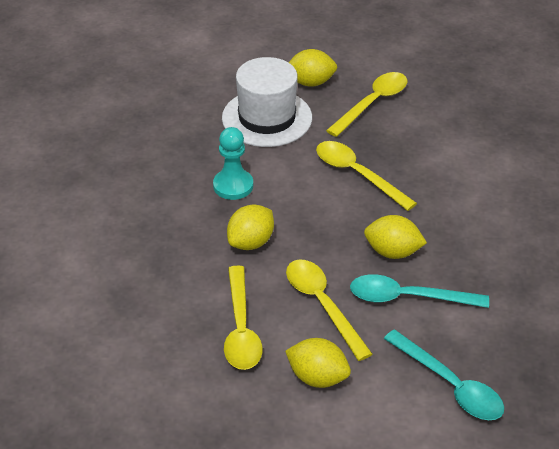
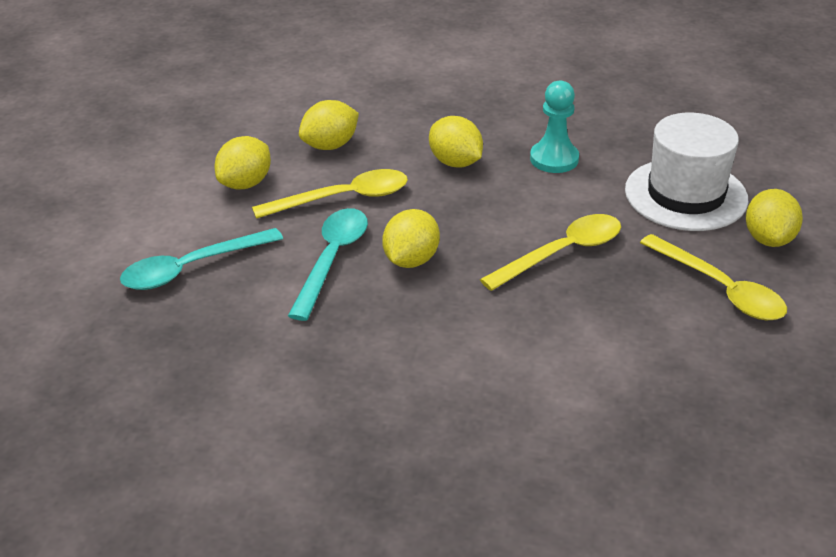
camera: 100 degrees right, 5 degrees down
(241, 328) = (330, 145): yellow spoon -> yellow lemon

